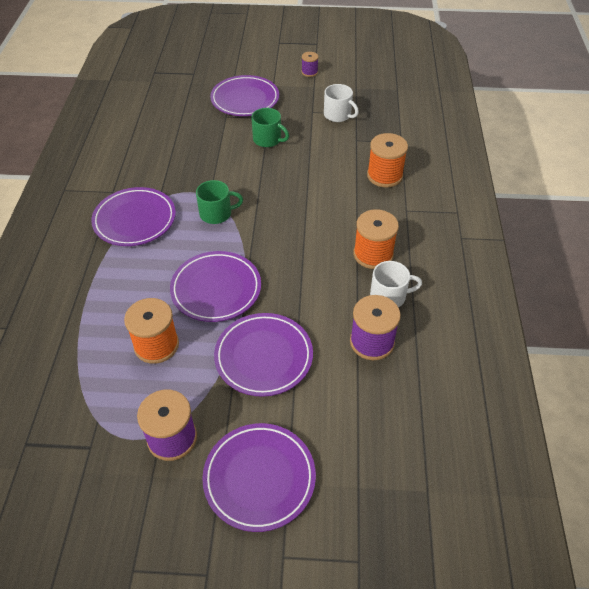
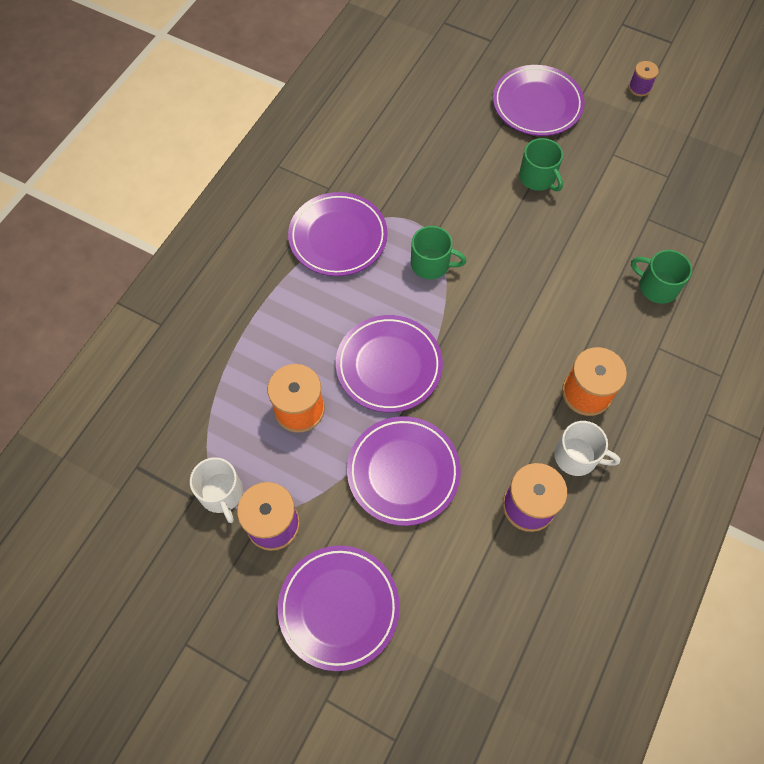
camera: 25 degrees right, 15 degrees up
(338, 115) = (643, 171): white mug -> white mug (221, 493)
(384, 176) = (657, 286): orange spool -> green mug

